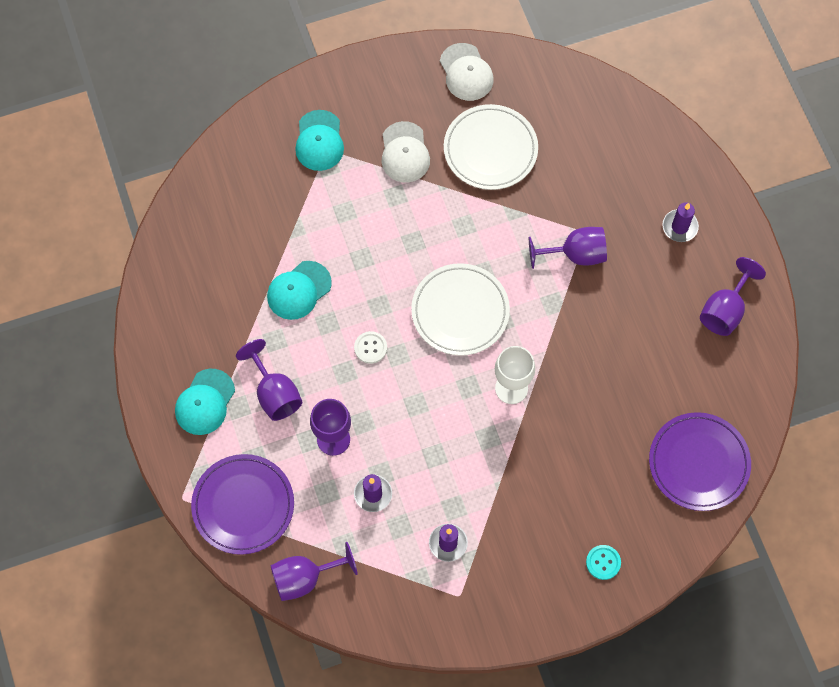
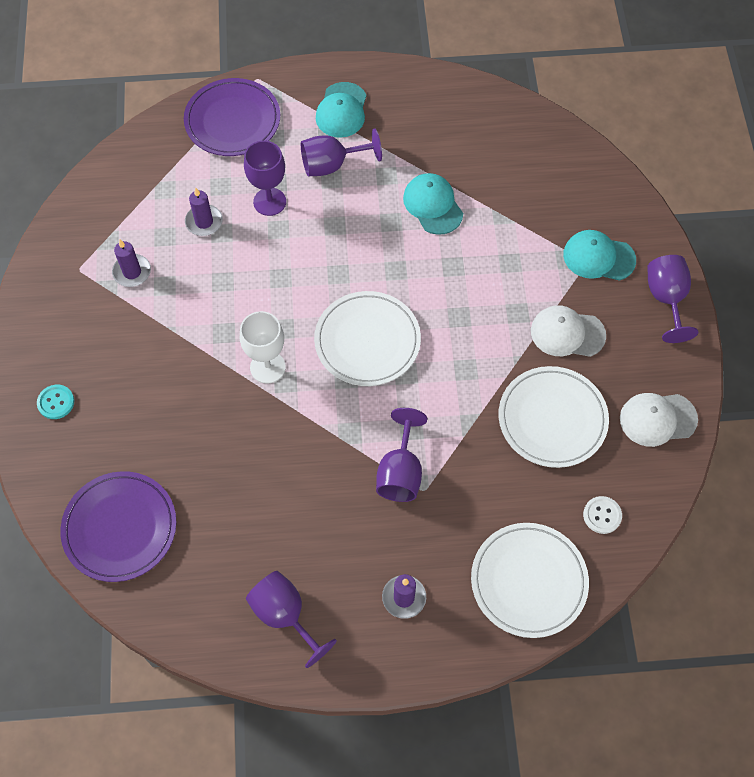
camera: 105 degrees right, 5 degrees down
(205, 402) = (341, 110): turquoise cap -> turquoise cap turned 120 degrees counterclockwise
(305, 578) = (147, 153): purple goblet -> purple goblet (666, 299)
(370, 348) = (353, 252): white button -> white button (602, 515)
(635, 141) = (528, 581): none -> white plate

